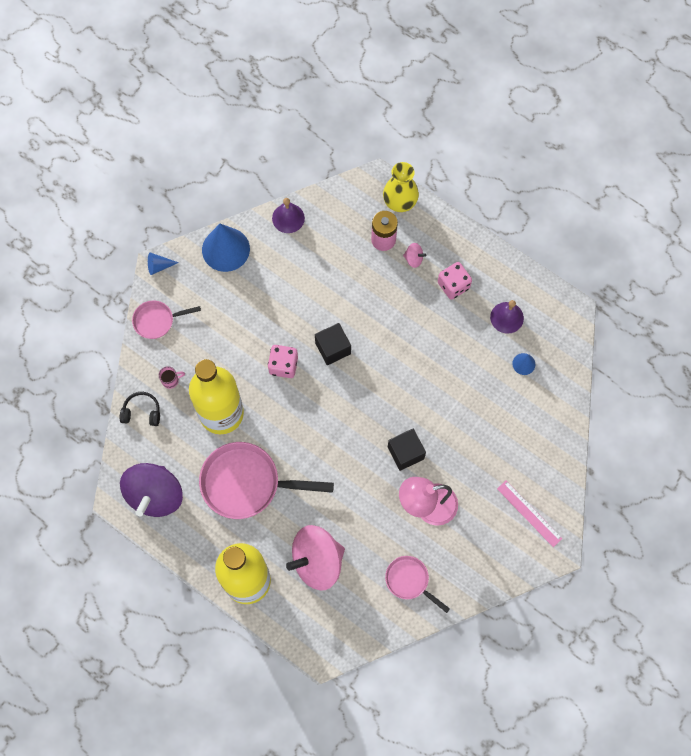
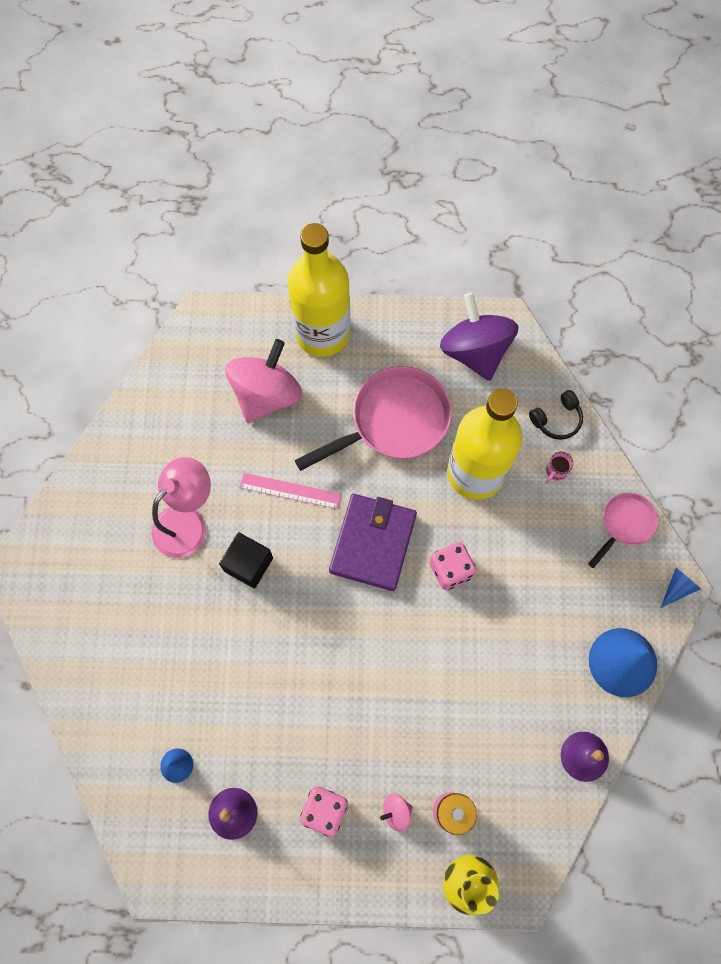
camera: 145 degrees right, 0 degrees up
(319, 413) = (372, 543): none -> purple wallet
(333, 348) = (411, 628): black cube -> none
(409, 580) = (159, 437): pink pan -> none
(529, 513) = (70, 589): pink ruler -> pink ruler (290, 490)

